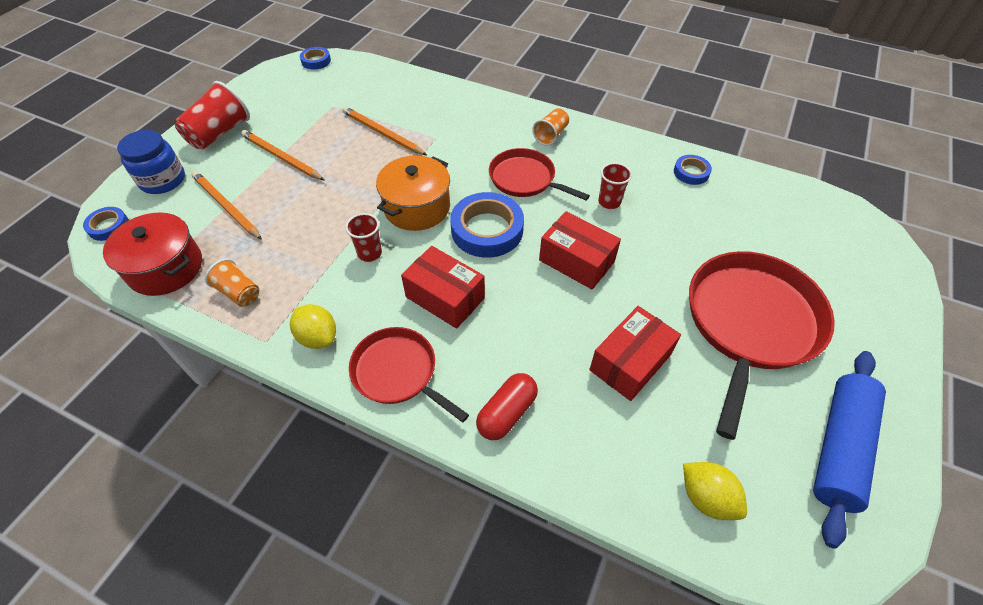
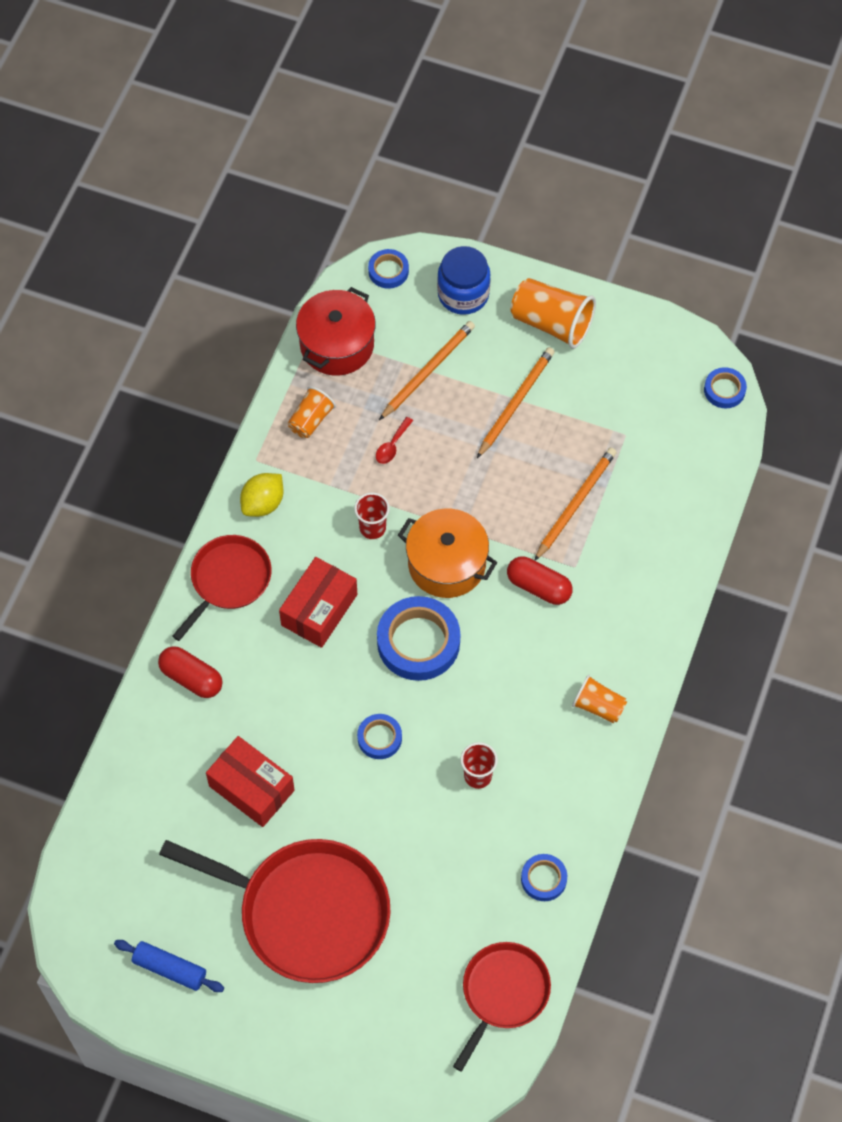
camera: 85 degrees right, 10 degrees up
(219, 133) = (551, 323): red cup -> orange cup
(291, 235) = (392, 446): none -> red spoon
(448, 157) = (539, 587): none -> red capsule
(525, 179) = (508, 678): red pan -> red pan (503, 993)
(576, 261) = (379, 738): red box -> blue tape
(706, 497) = (119, 843): yellow lemon -> none
(839, 447) = (170, 968): blue rolling pin -> blue rolling pin, size x0.58

